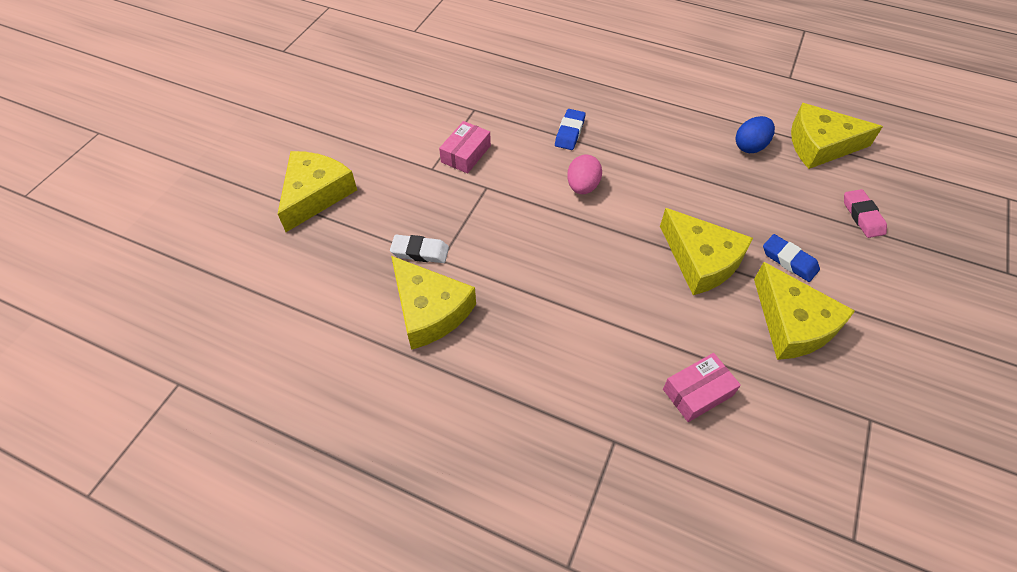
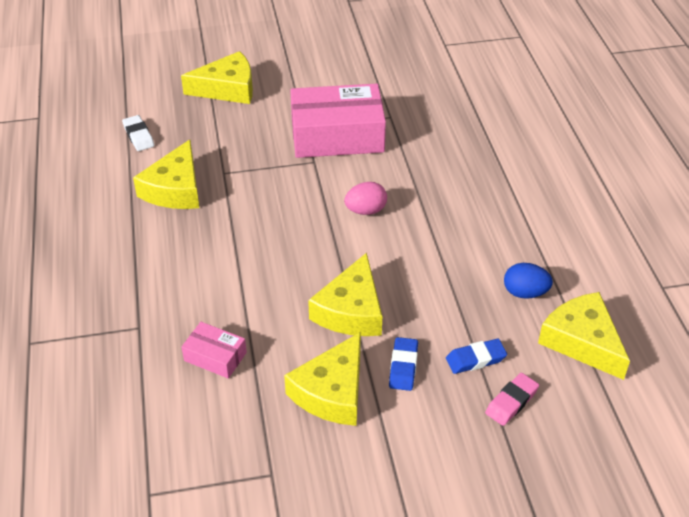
camera: 55 degrees right, 10 degrees down
(420, 251) = (221, 160): white eraser -> white eraser (139, 136)
(466, 154) = (337, 135): pink box -> pink box, size x2.13
(570, 132) = (420, 177): blue eraser -> blue eraser (475, 359)

